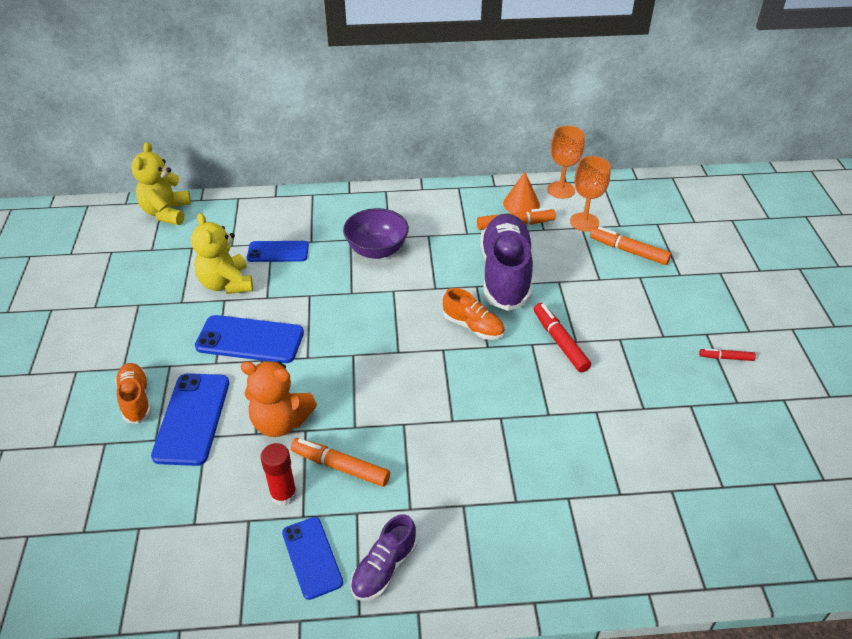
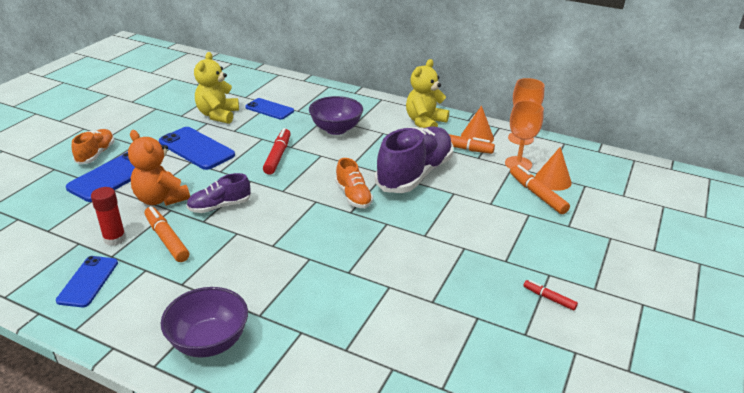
camera: 30 degrees right, 10 degrees down
(166, 213) = (227, 69): yellow teddy bear -> yellow teddy bear (425, 122)
(384, 568) = (122, 310): purple shoe -> purple shoe (219, 206)
(500, 553) = (209, 342): none -> purple bowl
(559, 342) = (410, 230): red marker -> red marker (277, 156)
(627, 229) = (553, 180): none -> orange cone

